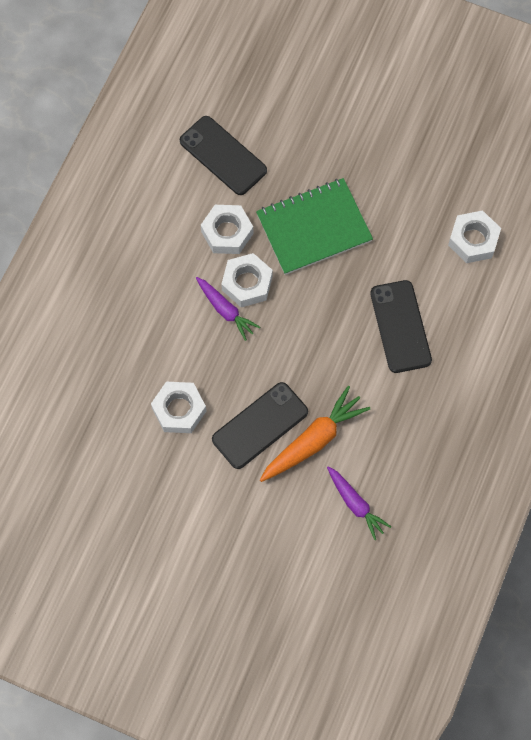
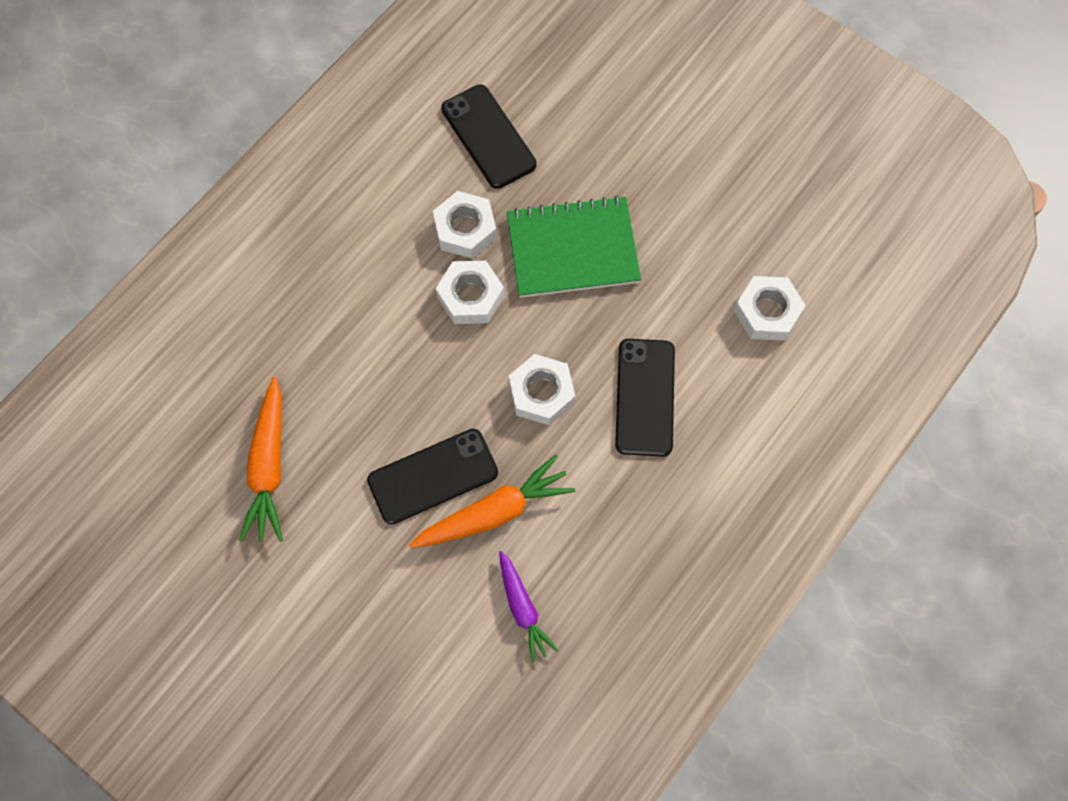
camera: 15 degrees right, 0 degrees up
(134, 450) = (269, 467): none -> orange carrot
(179, 410) = (339, 431): white nut -> white nut (541, 393)
(225, 310) = (434, 323): purple carrot -> none

